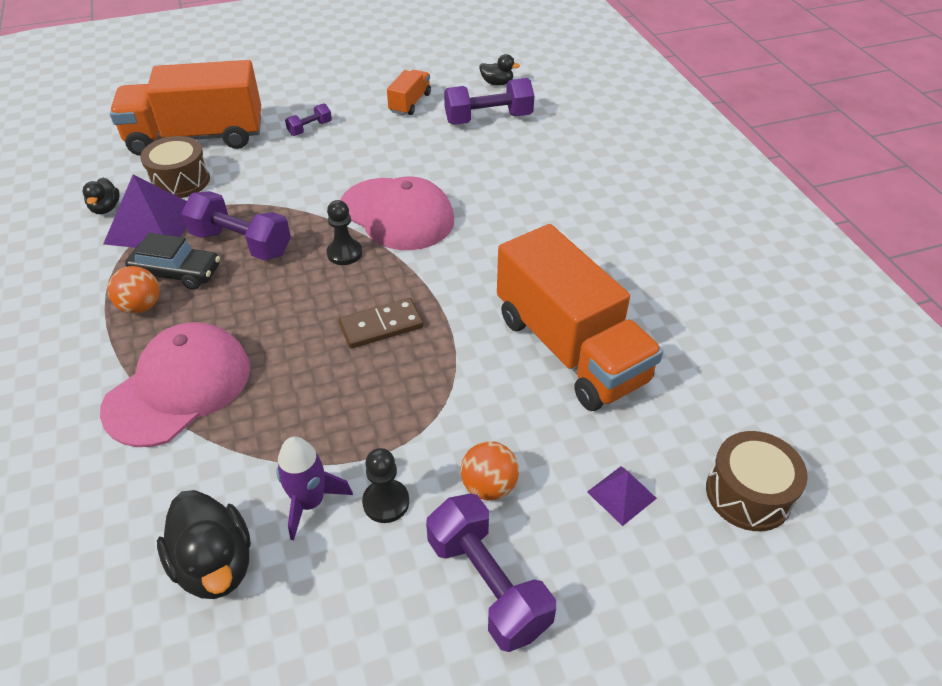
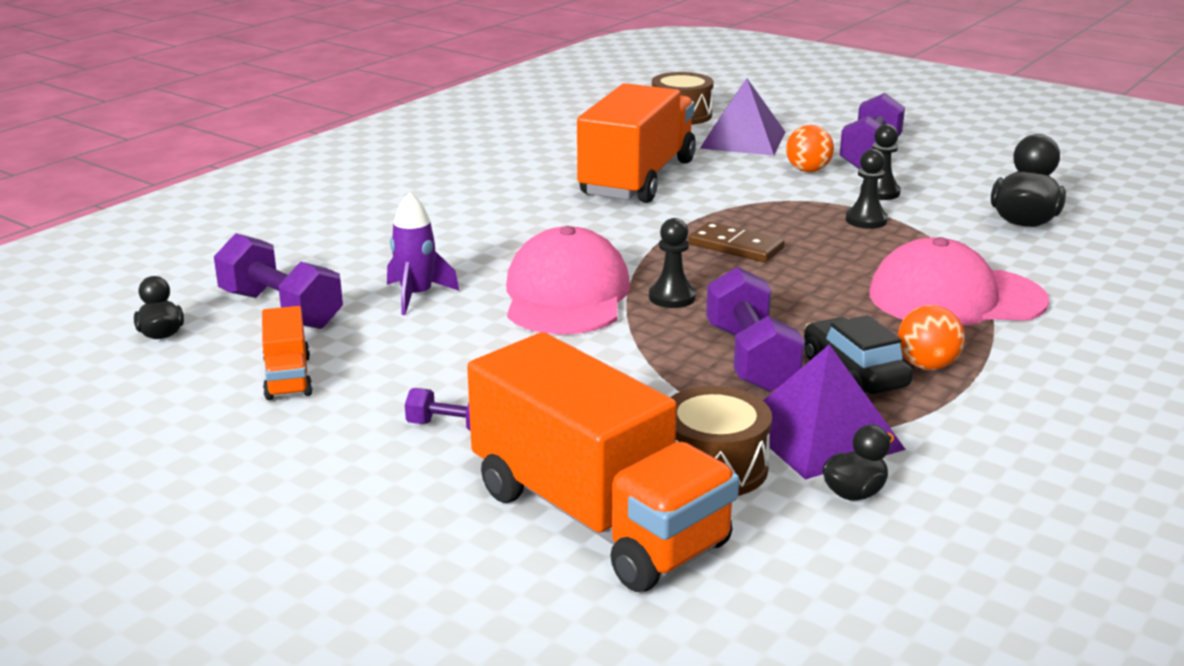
camera: 125 degrees left, 20 degrees down
(310, 502) = (929, 212): purple rocket -> purple rocket (417, 296)
(343, 440) = (866, 220): none -> black pawn
(410, 103) = (288, 377): orange truck -> orange truck turned 90 degrees counterclockwise
(621, 495) = (743, 140): purple pyramid -> purple pyramid, size x1.95

